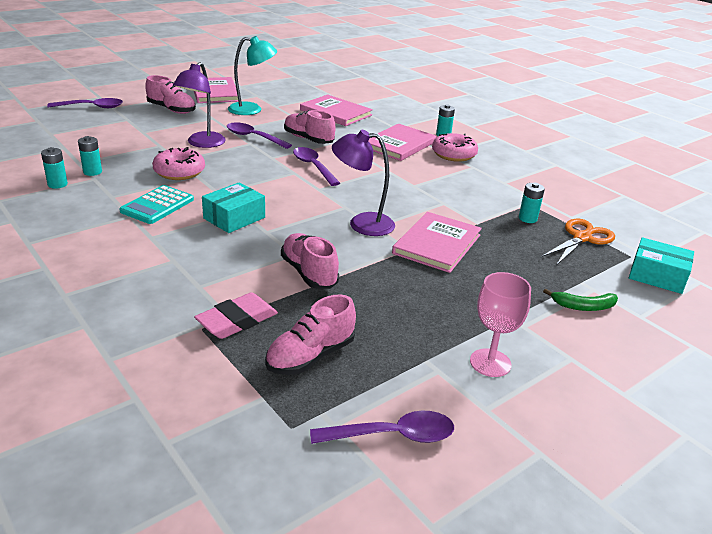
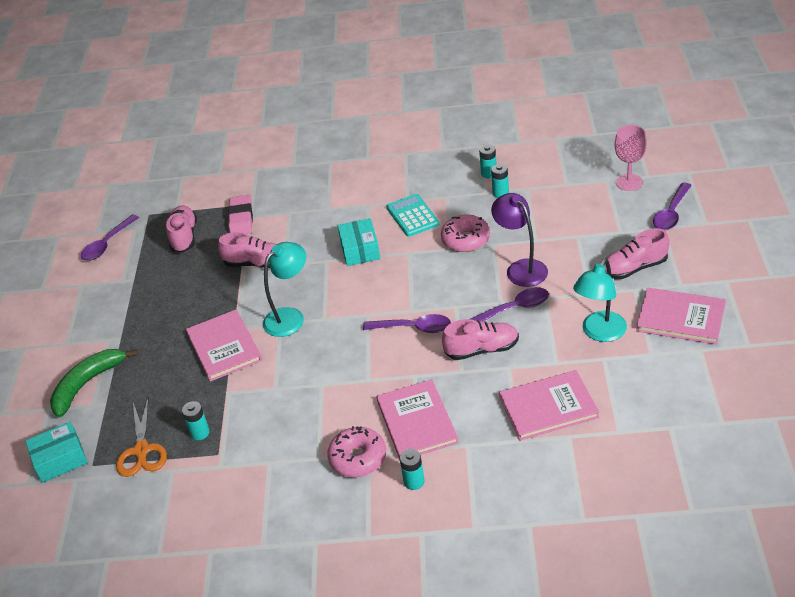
camera: 135 degrees right, 10 degrees up
(362, 224) = (290, 317): purple lamp -> turquoise lamp
(490, 363) = (102, 305): pink goblet -> pink goblet (629, 182)
(583, 306) = (87, 384): green banana -> green banana, size x1.74

